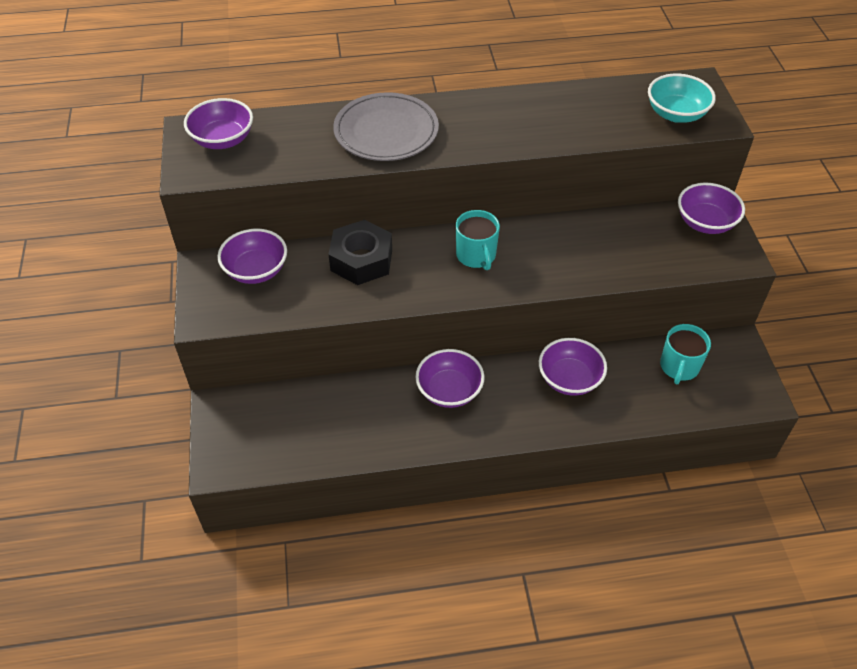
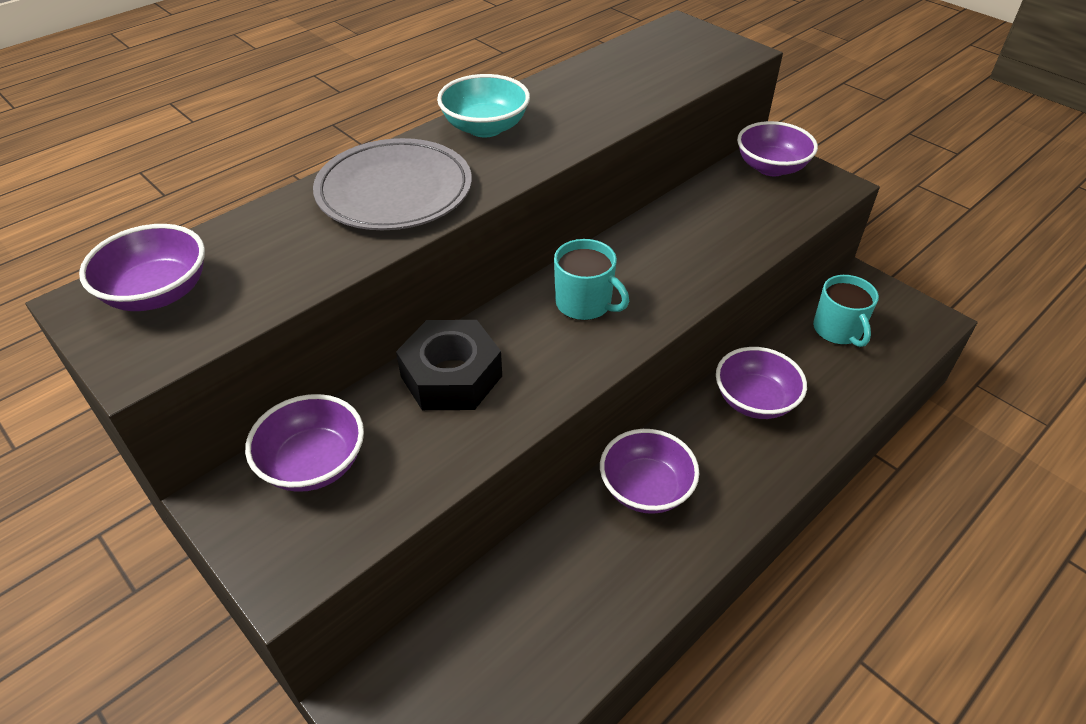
camera: 35 degrees left, 5 degrees down
(676, 114) = (692, 58): turquoise bowl -> turquoise bowl (485, 127)

